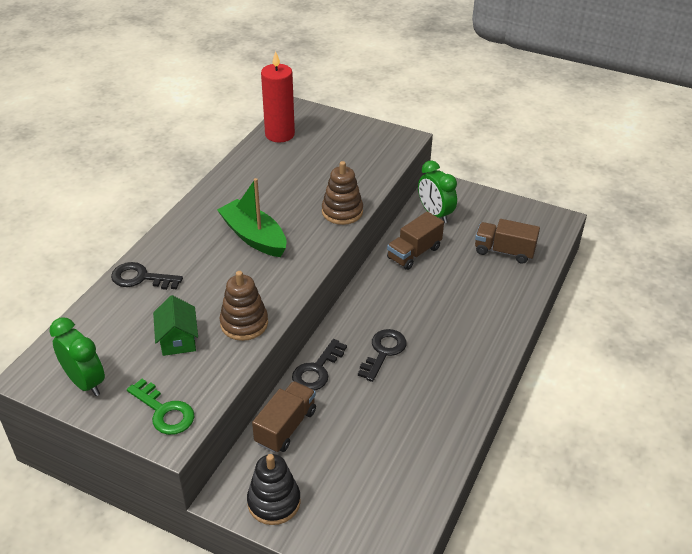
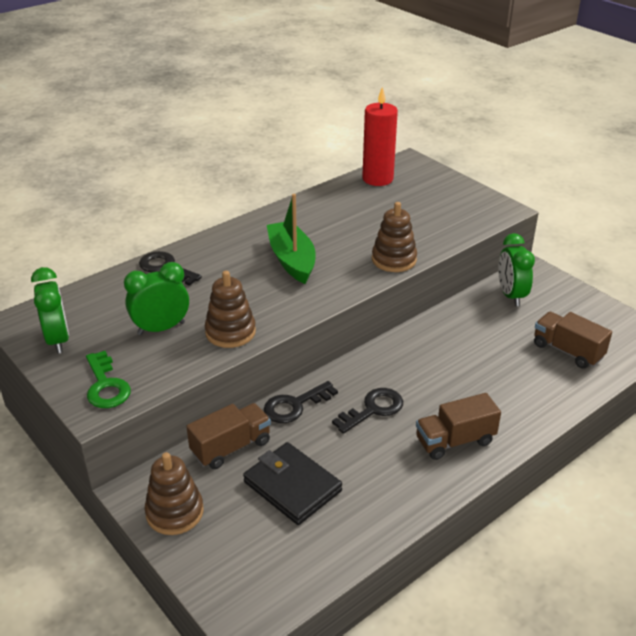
camera: 25 degrees right, 5 degrees down
(178, 339) = (161, 328): green house -> green clock
(274, 502) = (175, 512): black stacking toy -> brown stacking toy
(358, 442) = (292, 486): none -> black wallet
(414, 253) = (464, 326): brown truck -> brown truck (455, 441)

